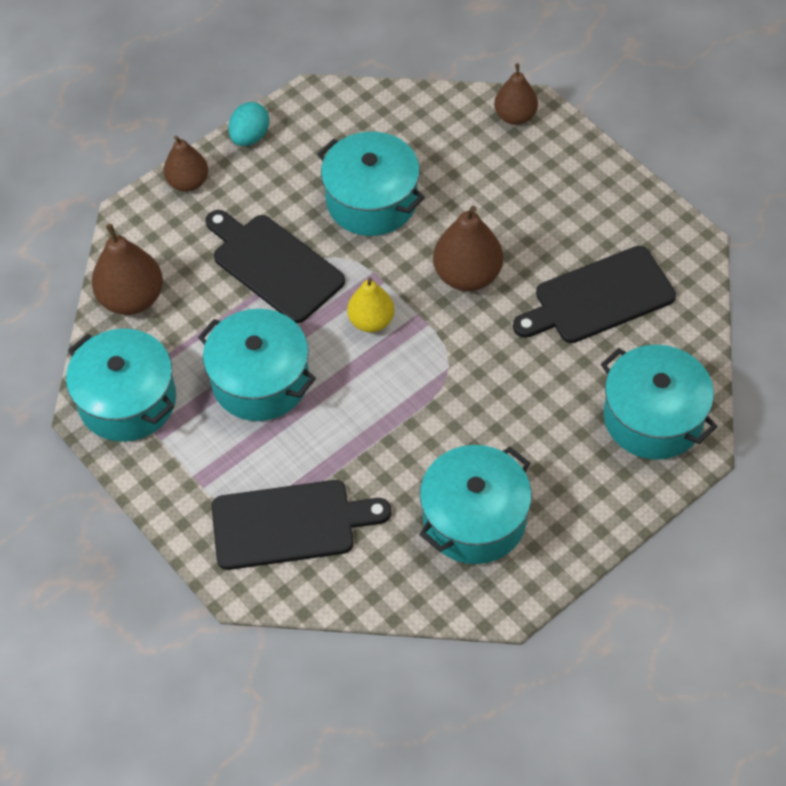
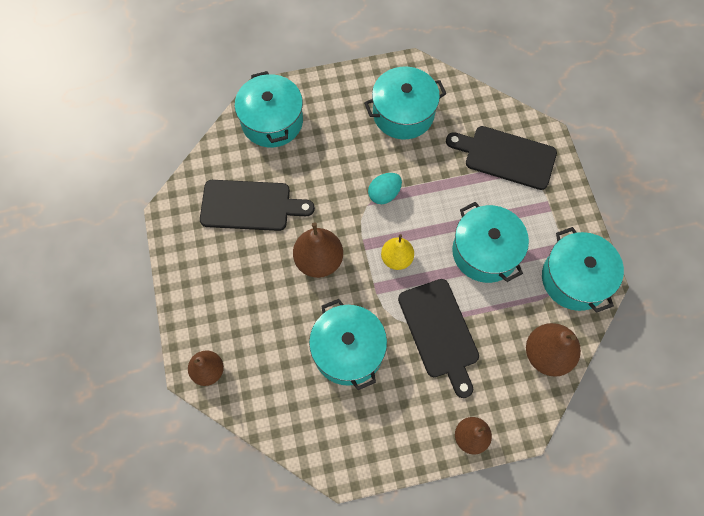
camera: 155 degrees left, 10 degrees up
(250, 137) = (407, 457): turquoise egg -> turquoise egg (384, 194)

